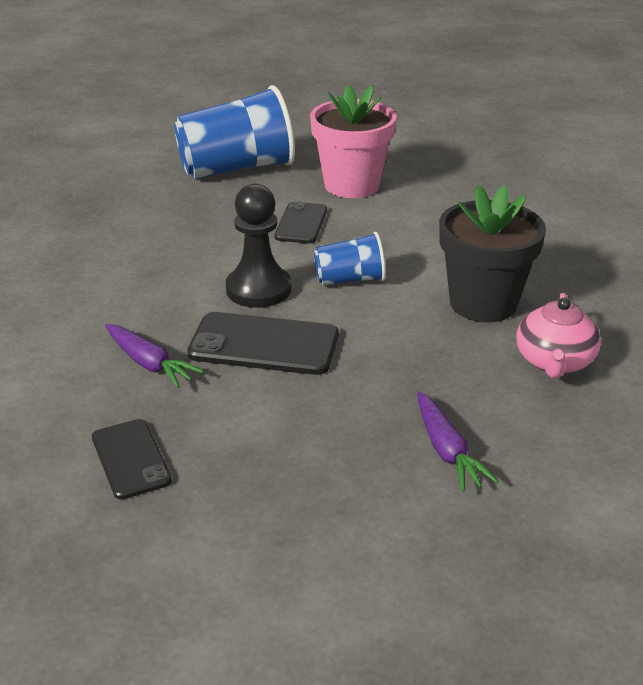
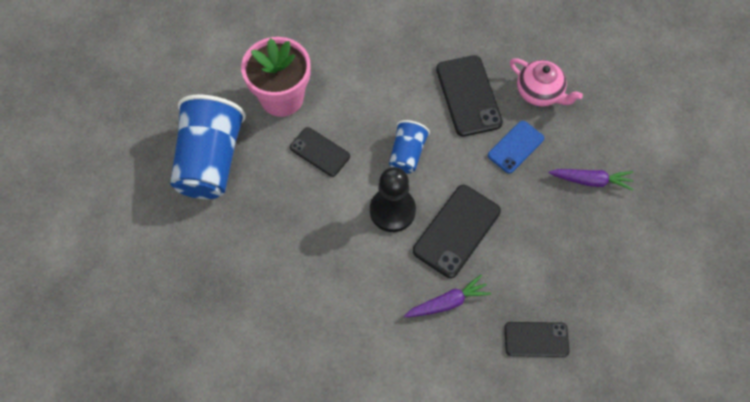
camera: 65 degrees left, 30 degrees up
(440, 362) = (515, 147): none -> blue phone
(483, 303) = (468, 96): black flower pot -> black phone

